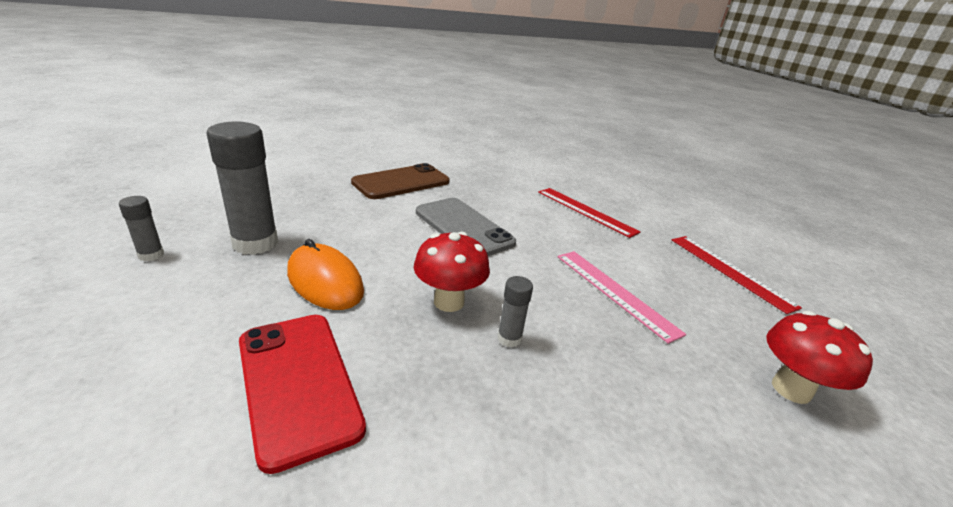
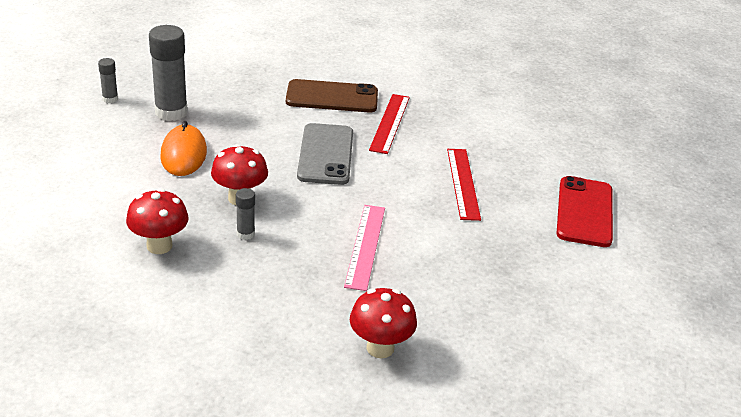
camera: 40 degrees right, 5 degrees up
(298, 383) = (114, 200): red phone -> red phone (584, 212)
(440, 415) = (159, 246): none -> red mushroom
(730, 271) = (503, 282): red ruler -> red ruler (390, 123)

